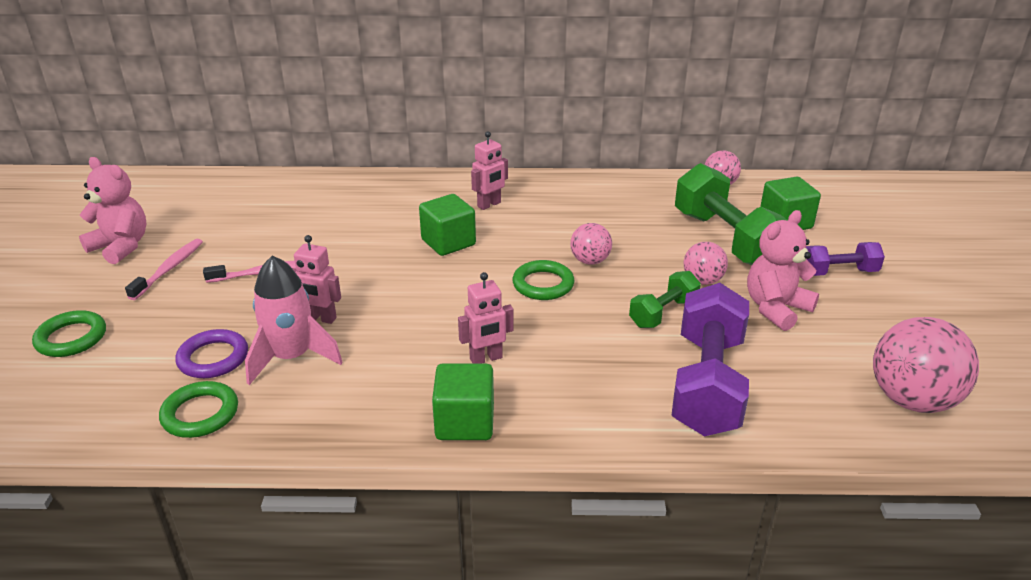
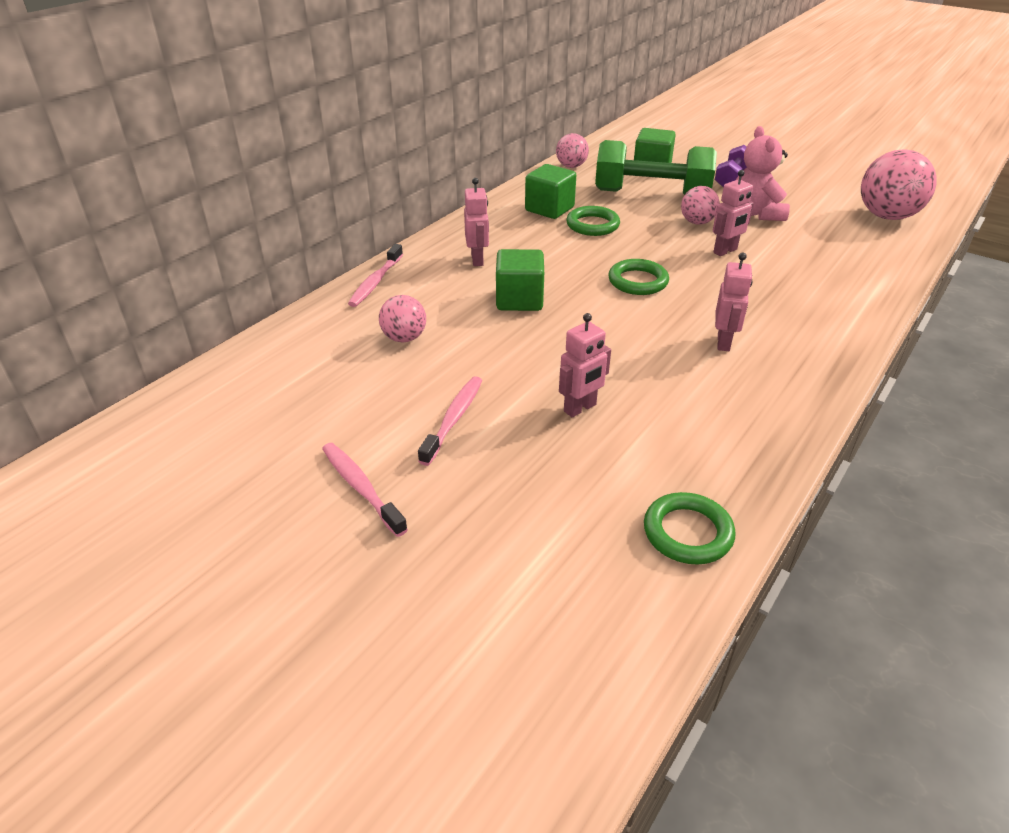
camera: 55 degrees left, 5 degrees up
(71, 338) = (439, 610): green ring -> green ring (592, 225)
(121, 247) = (251, 517): pink teddy bear -> none
(213, 358) = (590, 498): purple ring -> none
(292, 357) = (634, 445): pink rocket -> none
(410, 181) = (375, 282): none -> pink toothbrush
(465, 422) = (805, 381): green cube -> green cube (549, 209)
(590, 261) = (624, 251): pink ball -> pink ball (404, 338)
(663, 313) = (725, 251): green dumbbell -> pink robot
(707, 384) = (825, 269): purple dumbbell -> none

